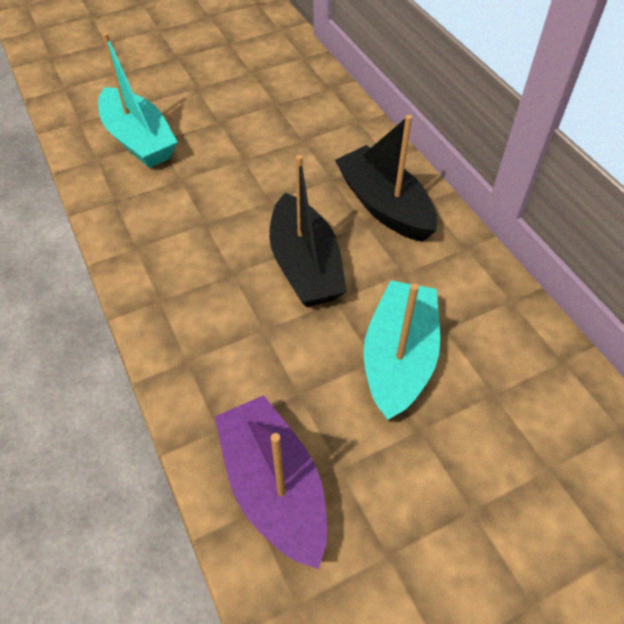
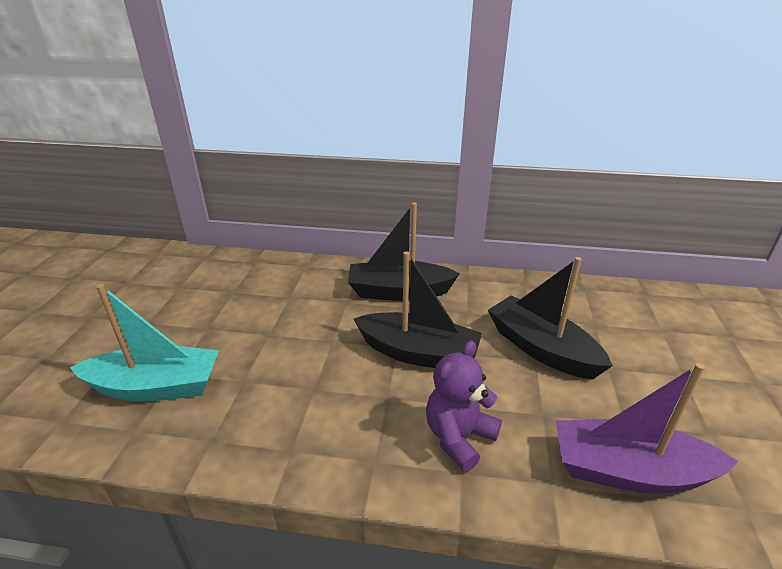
camera: 55 degrees left, 20 degrees down
(222, 342) = (458, 437): none -> purple teddy bear
(399, 359) = (541, 349): turquoise boat -> black boat

